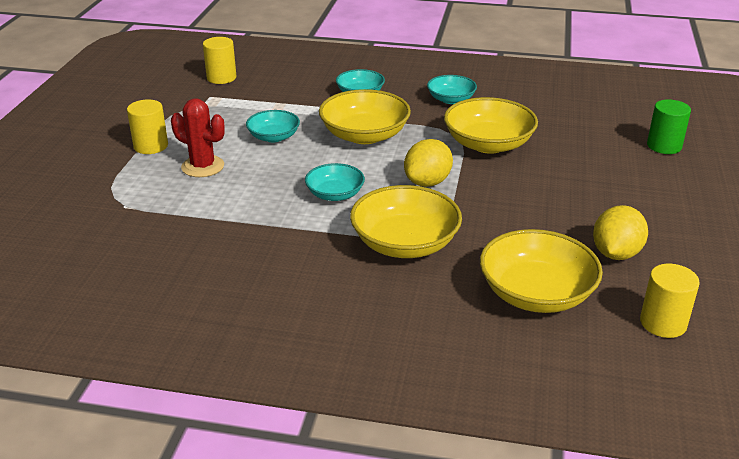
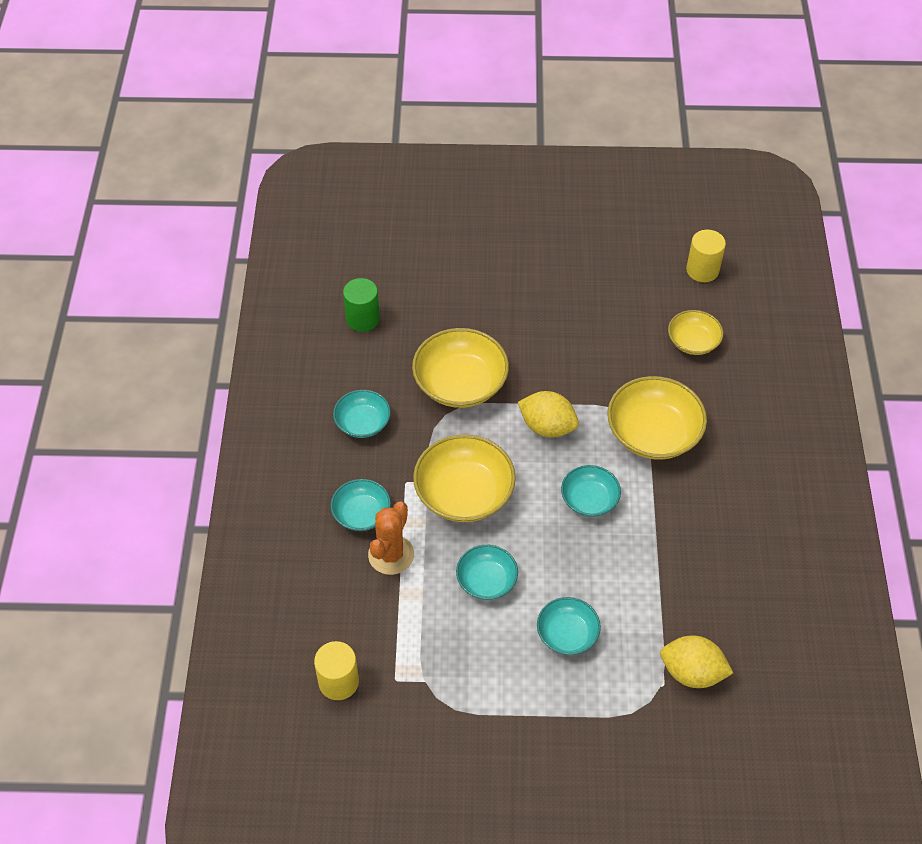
camera: 100 degrees left, 20 degrees up
(151, 146) = (535, 704): yellow cylinder -> none
(203, 166) = (567, 634): red cactus -> turquoise bowl
(317, 102) = (391, 555): none -> orange cactus
(536, 293) = (693, 342): yellow bowl -> yellow bowl, size x0.59
(616, 253) = (624, 292): yellow lemon -> yellow lemon (692, 672)
(664, 146) = (435, 250): green cylinder -> green cylinder (362, 319)

